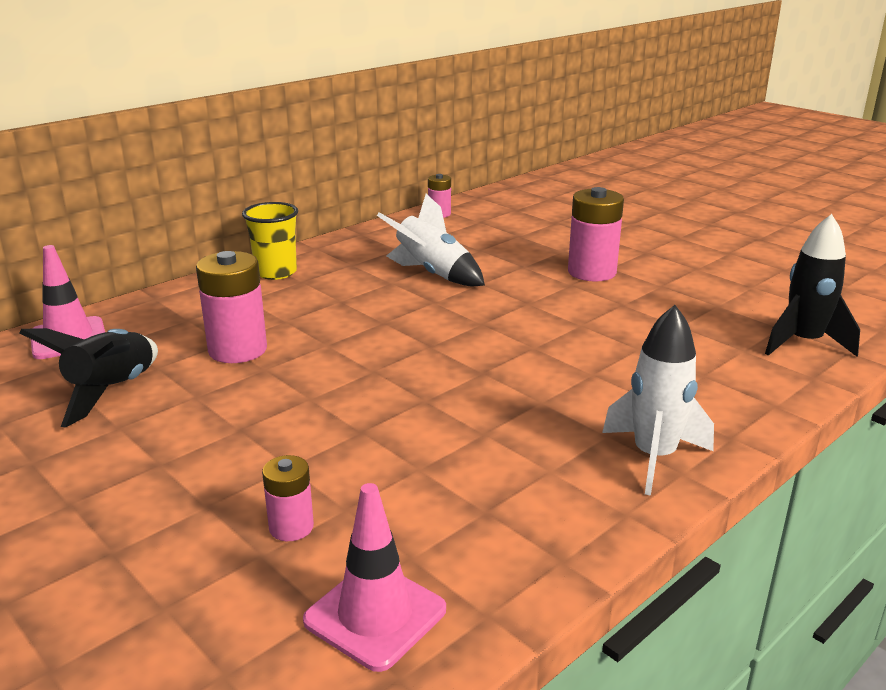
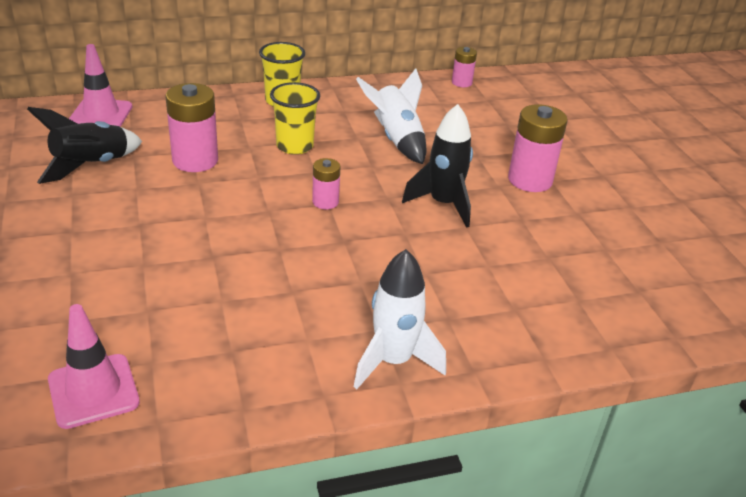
camera: 25 degrees right, 10 degrees up
(291, 527) = (103, 309): pink battery -> pink battery (325, 202)
(335, 307) = (294, 146): none -> yellow cup
(803, 343) = (641, 313): black rocket -> black rocket (443, 204)

